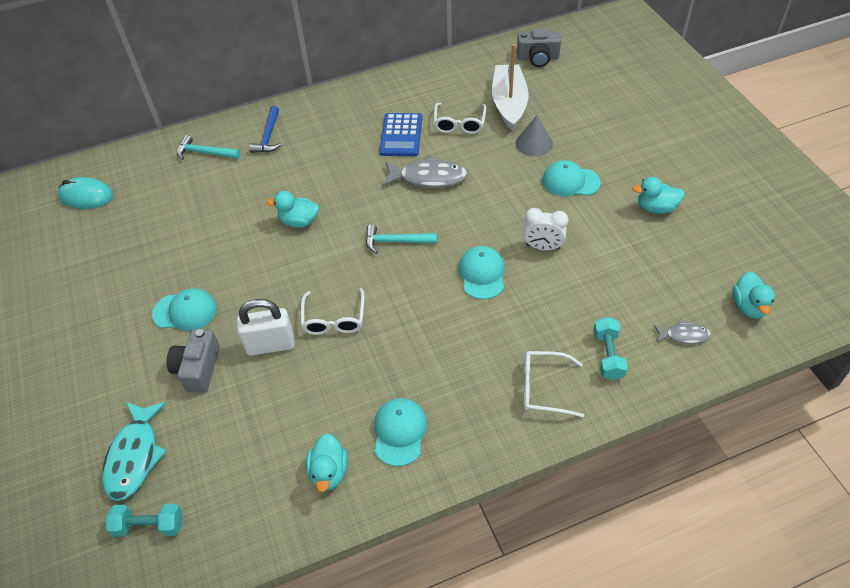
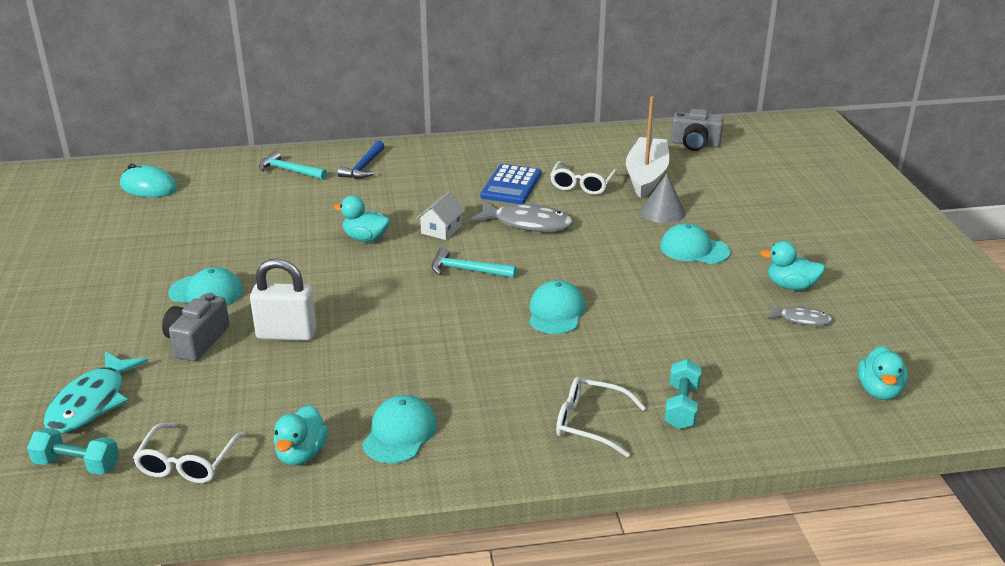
camera: 10 degrees right, 20 degrees down
(334, 319) = (367, 324): white glasses -> white glasses (187, 463)
(359, 198) = (441, 229): none -> white house
(543, 247) = (638, 300): white clock -> none
(684, 335) = (785, 404): grey fish -> grey fish (801, 319)

